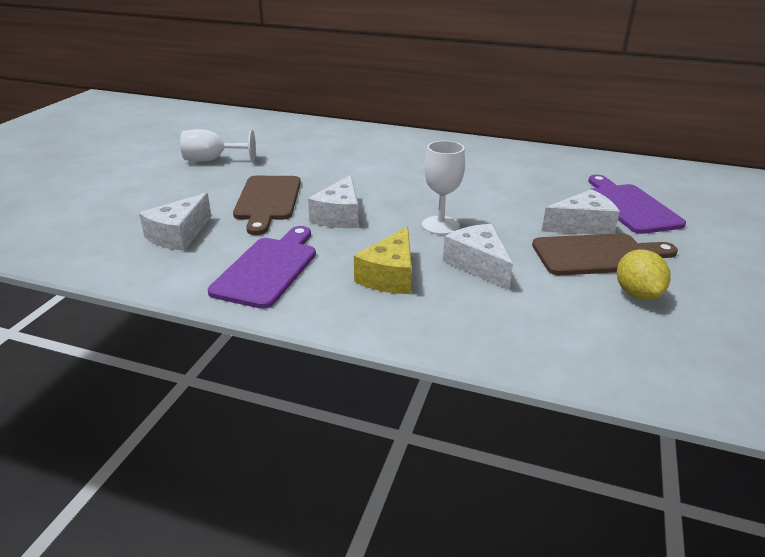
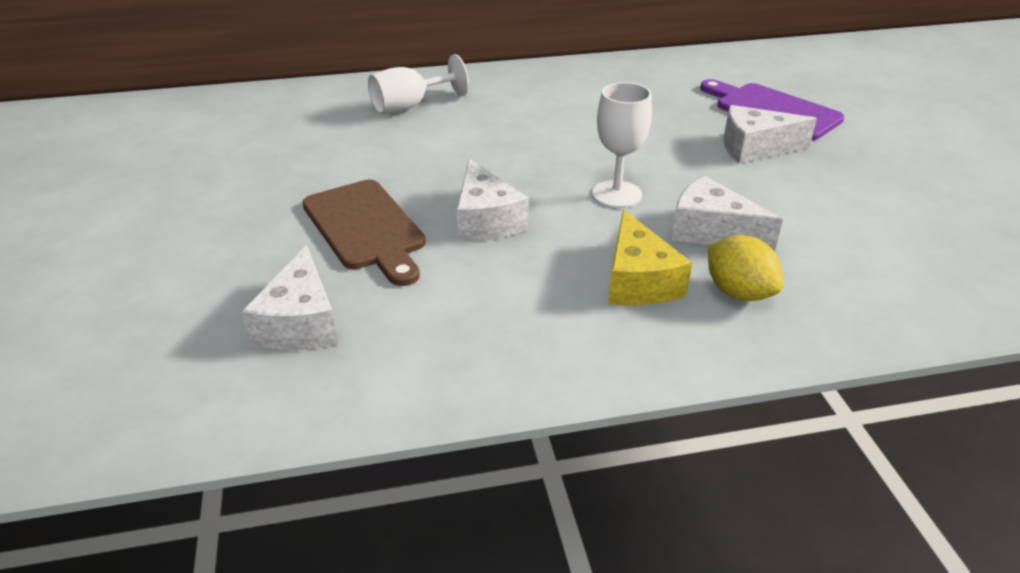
camera: 30 degrees left, 5 degrees up
(212, 160) = (205, 189): white goblet -> white goblet (409, 106)
(268, 269) = (486, 327): purple cutting board -> none
(582, 225) = (755, 147): white cheese -> white cheese turned 135 degrees counterclockwise
(598, 255) = (806, 179): brown cutting board -> none
(637, 294) = (886, 211): yellow lemon -> yellow lemon (738, 292)

